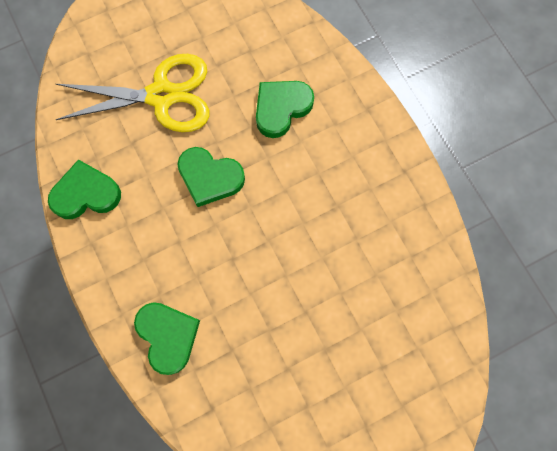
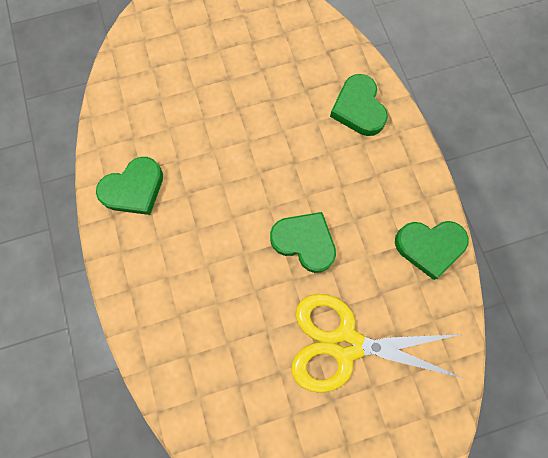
camera: 170 degrees left, 0 degrees up
(281, 108) = (218, 305): green heart -> green heart (134, 189)

